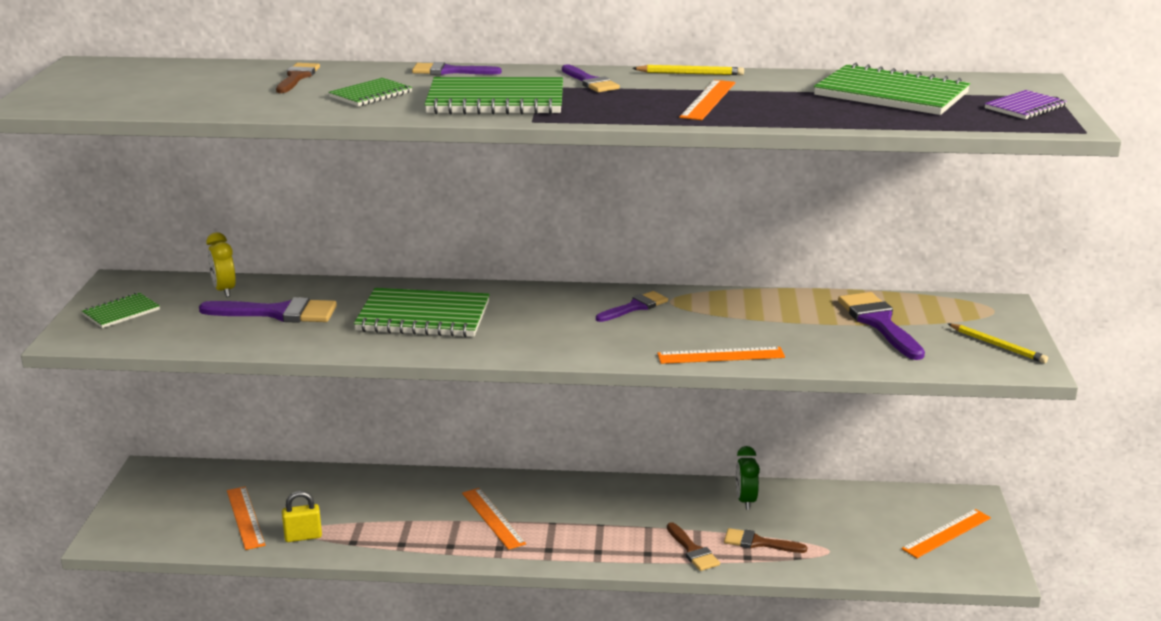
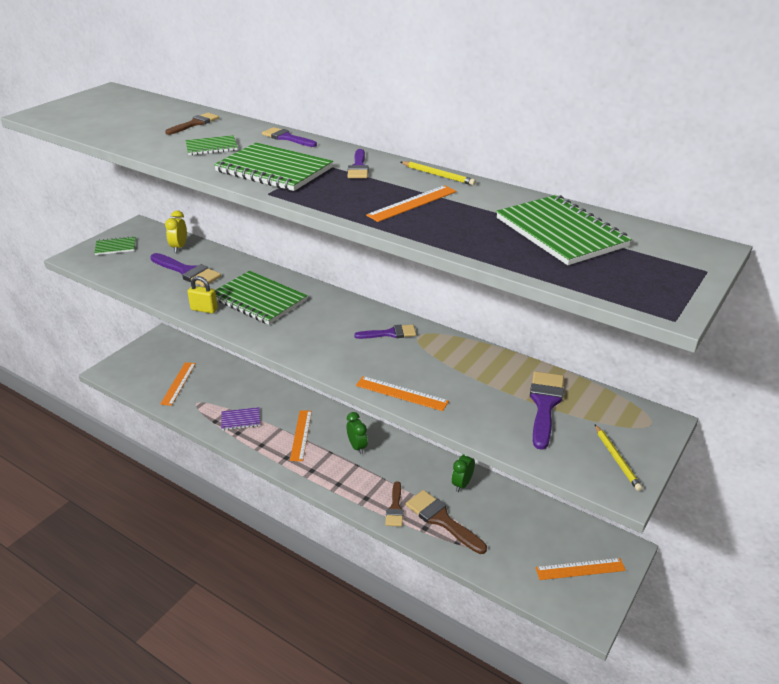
camera: 30 degrees right, 10 degrees up
(303, 537) = (194, 407): yellow padlock -> yellow padlock (204, 309)
(580, 506) = (357, 447): none -> green clock
(758, 543) = (441, 520): brown brush -> brown brush, size x1.60
(1025, 107) = (658, 276): purple notebook -> purple notebook (241, 420)

